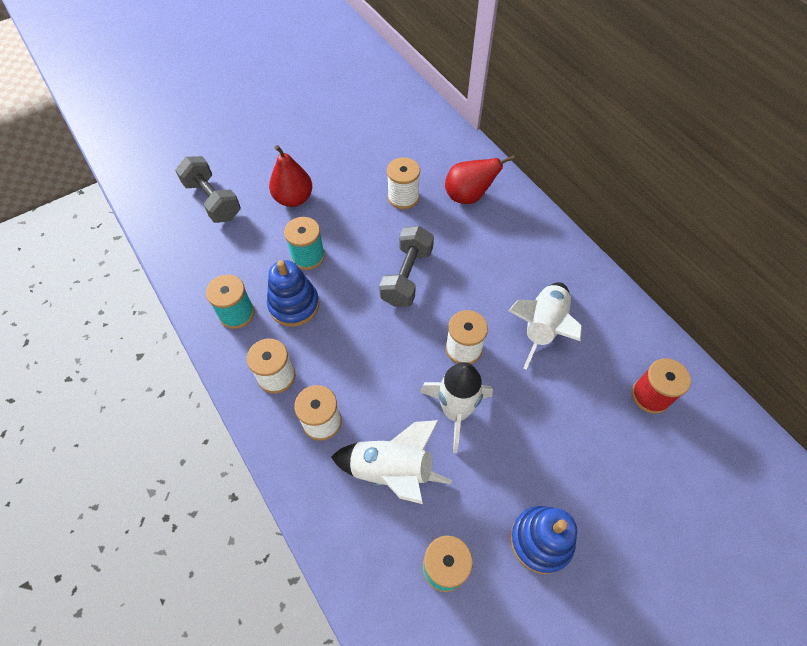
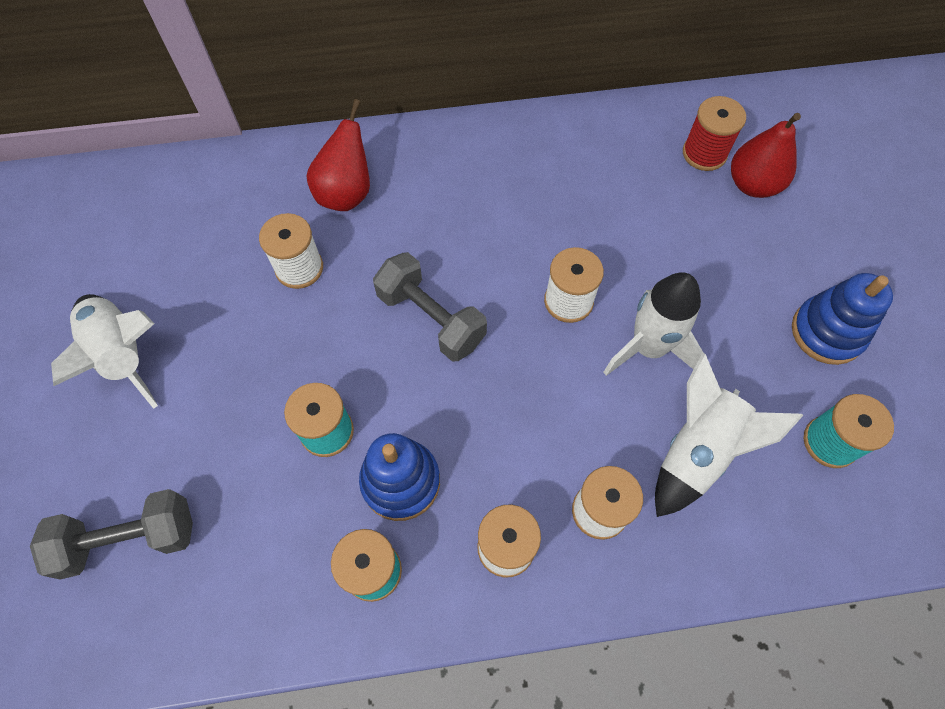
camera: 65 degrees left, 5 degrees up
(293, 198) = (207, 413): red pear -> red pear (753, 184)
(542, 327) = (579, 208): white rocket -> white rocket (123, 354)

